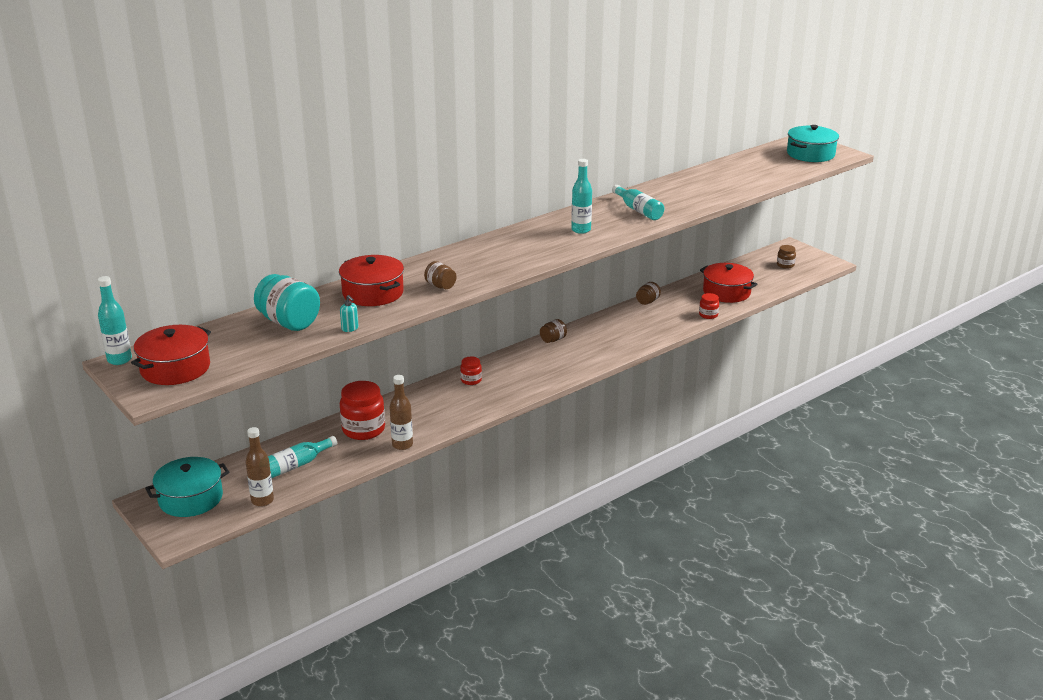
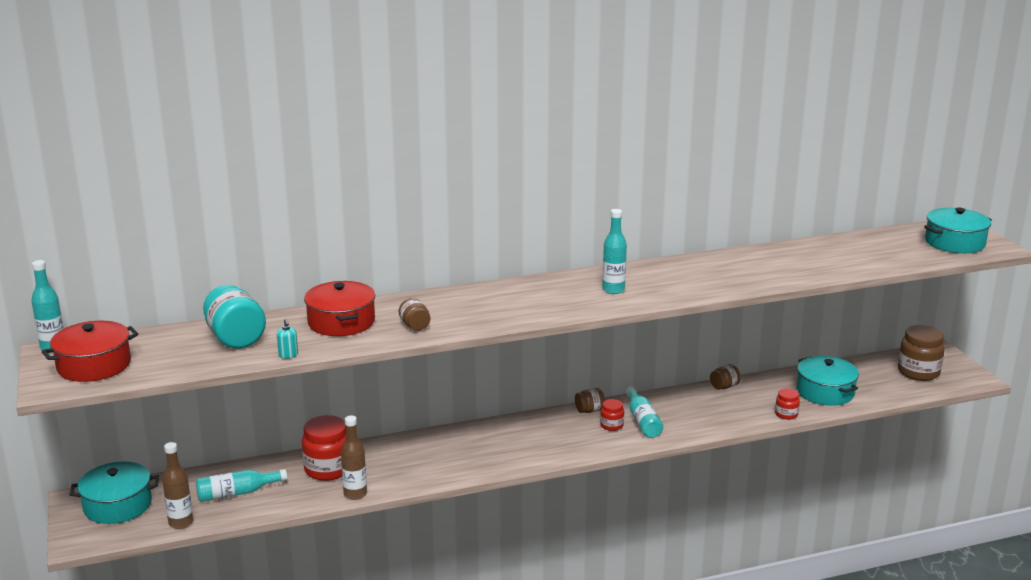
camera: 20 degrees right, 5 degrees down
(471, 380) = (472, 438): red jar -> red jar (611, 425)
(638, 210) = (696, 277): turquoise bottle -> turquoise bottle (642, 421)
(726, 292) = (825, 392): red pot -> turquoise pot
(785, 265) = (918, 372): brown jar -> brown jar, size x1.92

